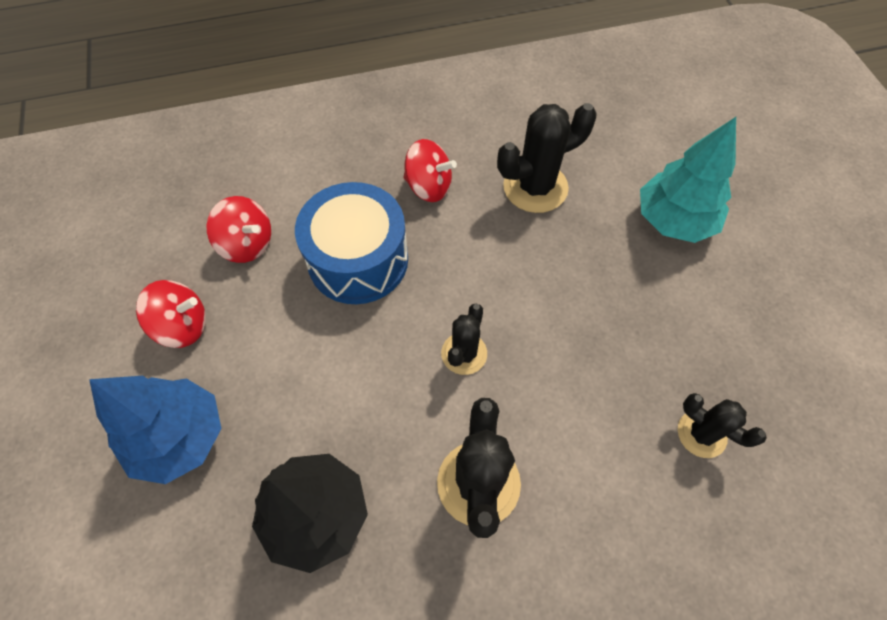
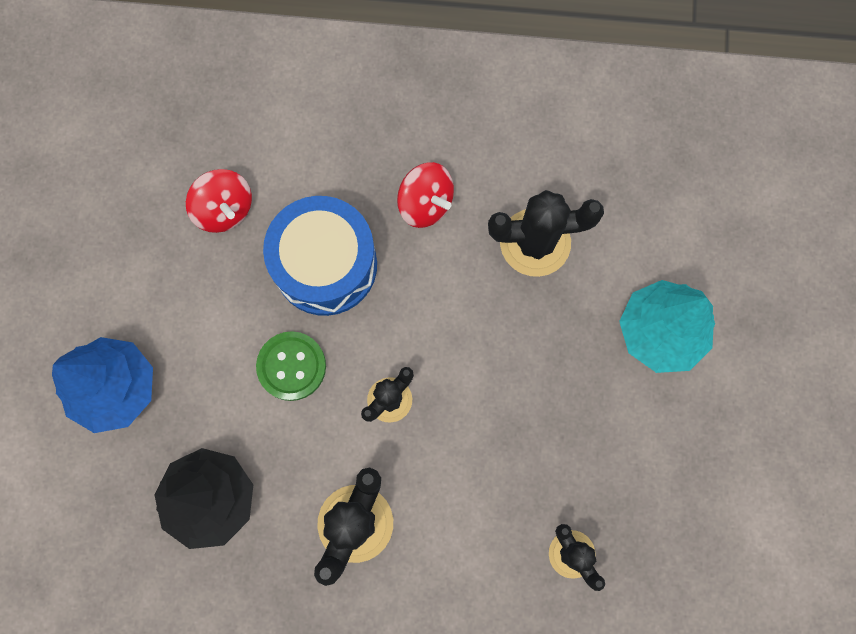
camera: 20 degrees right, 15 degrees up
(183, 326) = (143, 279): red spinning top -> none
(357, 356) = (291, 366): none -> green button

